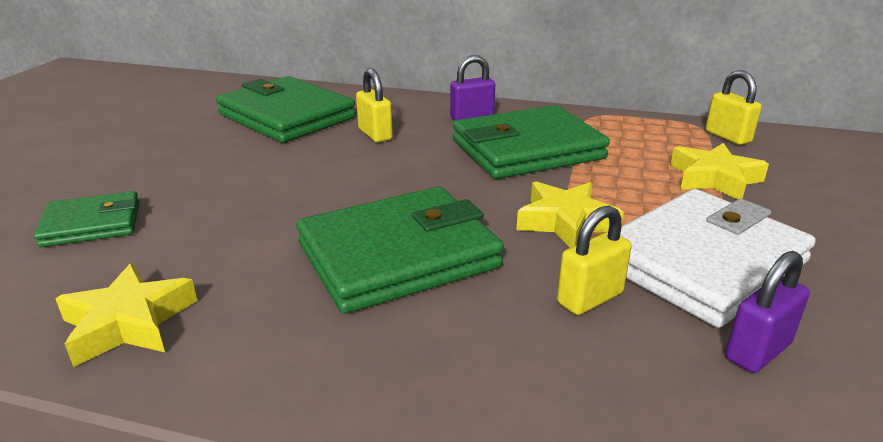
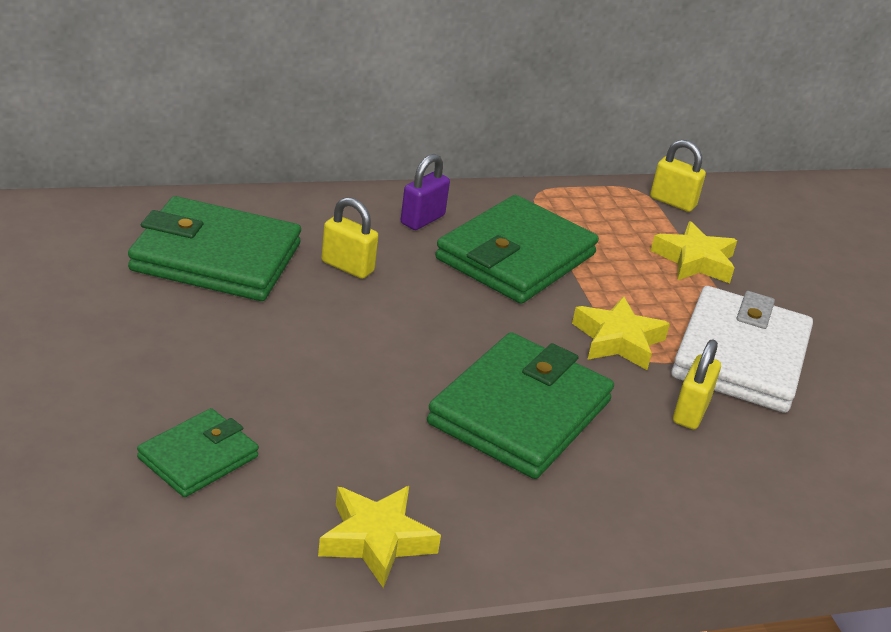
camera: 35 degrees left, 5 degrees up
(758, 351) = (817, 424): purple padlock -> none

